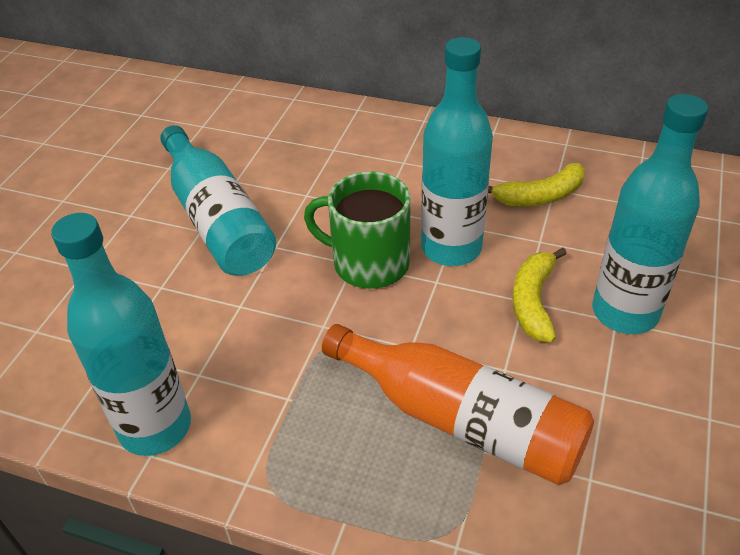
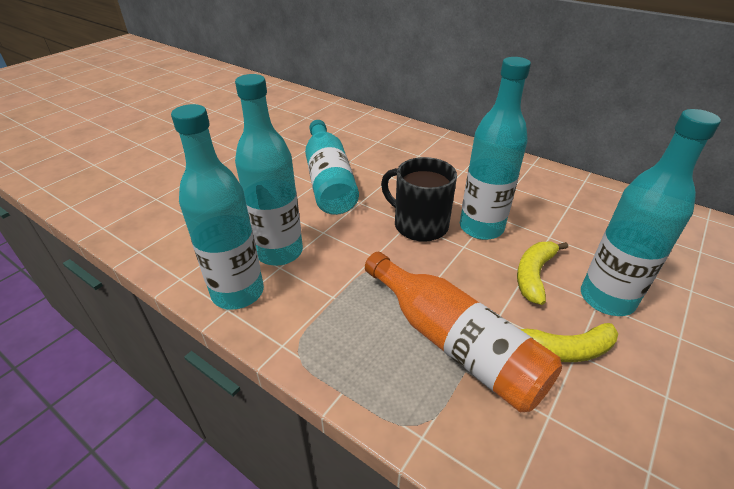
camera: 15 degrees right, 5 degrees down
(189, 352) = (279, 252): none -> turquoise bottle
(369, 263) = (419, 225): green mug -> black mug
(540, 196) = (556, 208): yellow banana -> yellow banana (563, 349)

